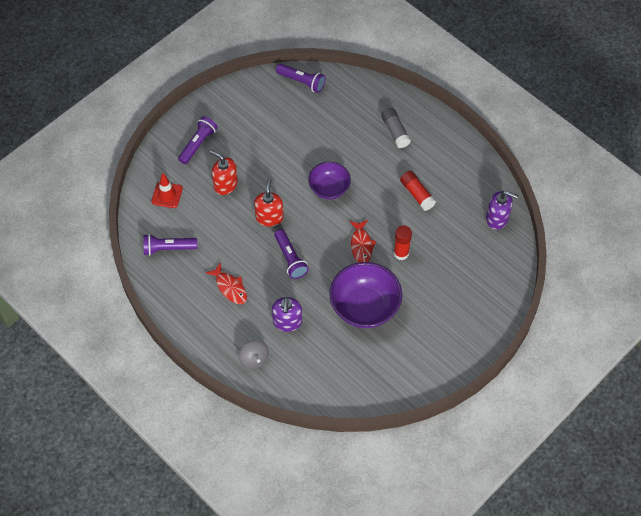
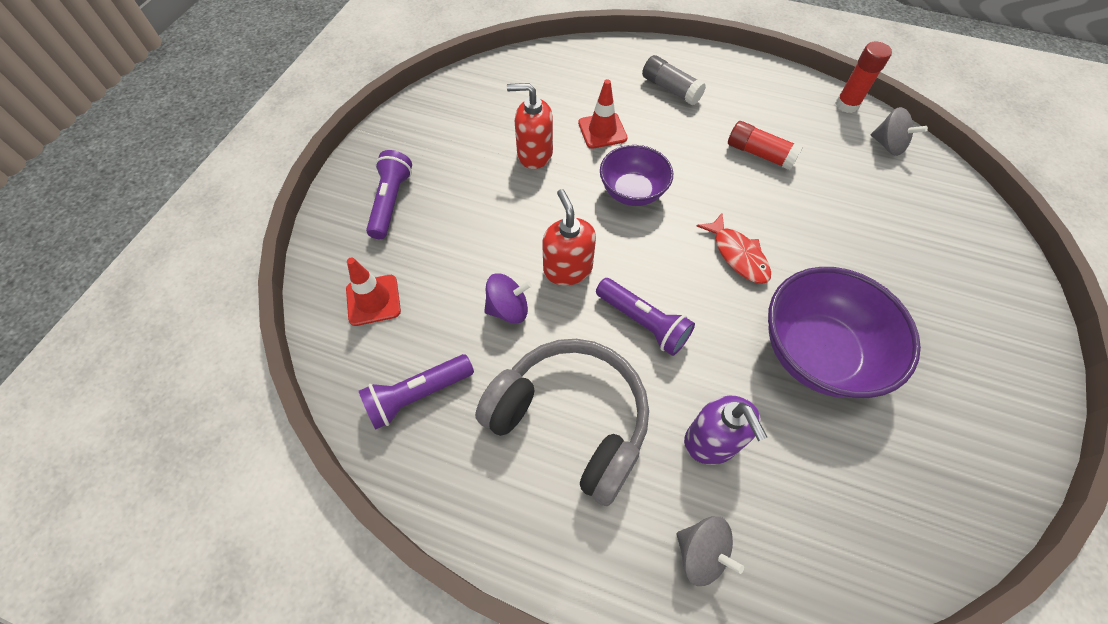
camera: 25 degrees left, 0 degrees up
(225, 184) = (467, 246): red soap dispenser -> red soap dispenser (534, 154)
(229, 226) = (508, 309): none -> purple spinning top
(230, 287) = (570, 421): red fish -> grey headphones
(302, 82) = (504, 73): purple flashlight -> none
(336, 144) = (602, 131): none -> red traffic cone
(401, 253) = (803, 243): red glue stick -> red glue stick (847, 105)
(497, 218) = (888, 145): purple soap dispenser -> grey spinning top

